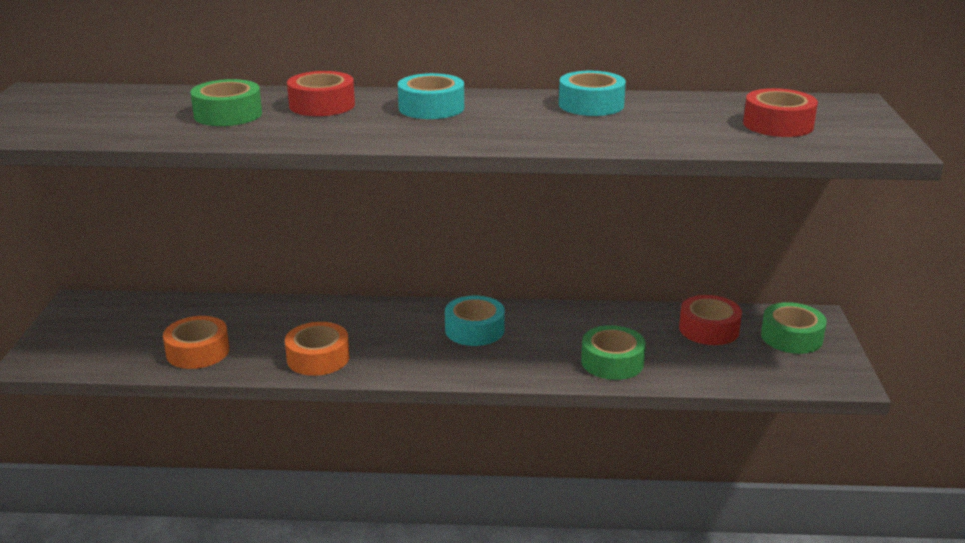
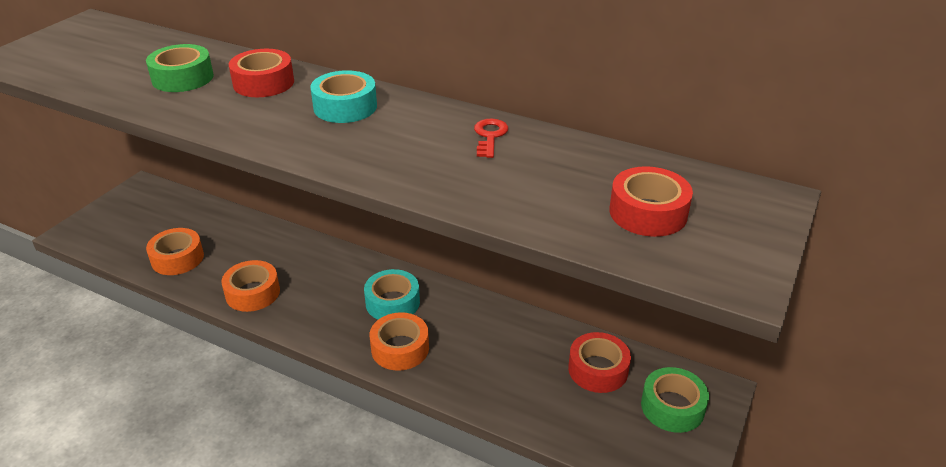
camera: 25 degrees right, 10 degrees up
(517, 361) = (400, 348): none -> orange tape
(591, 105) = (490, 136): turquoise tape -> red key
(612, 362) = (478, 378): green tape -> none

